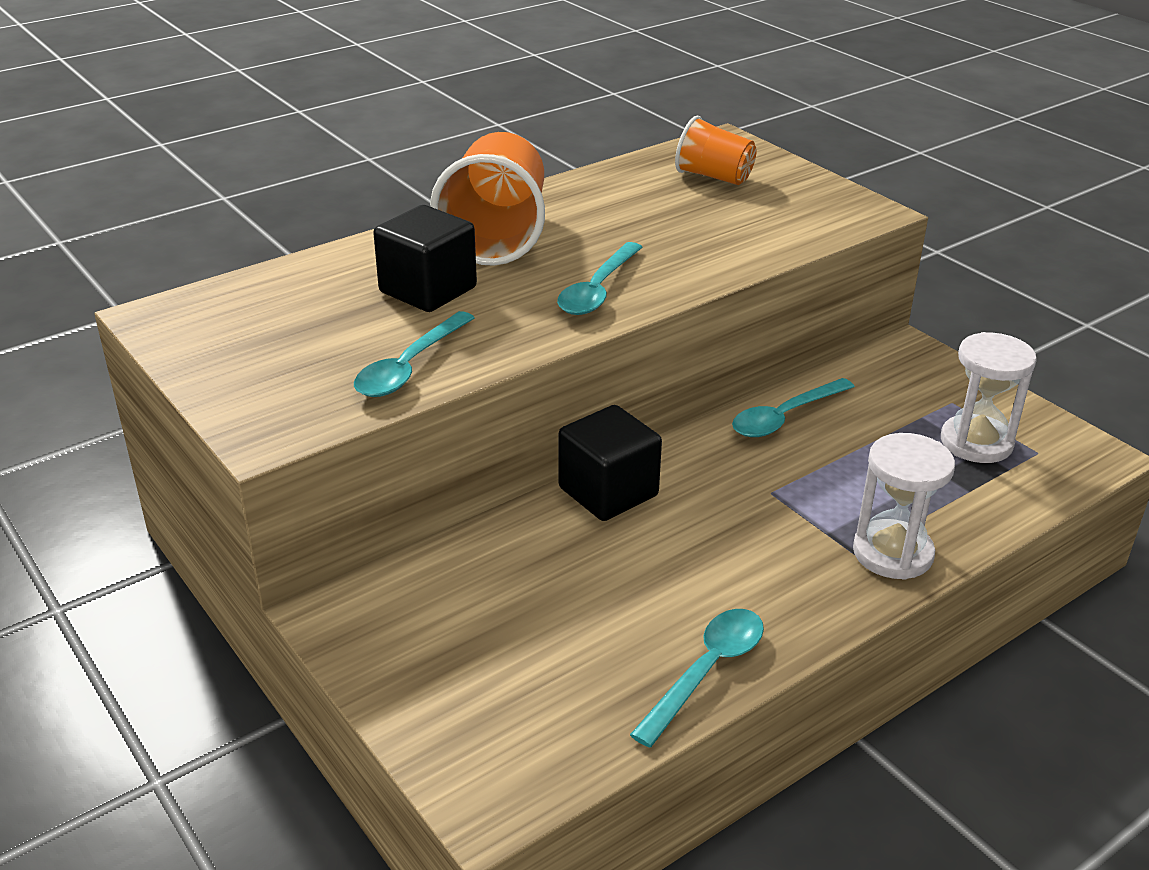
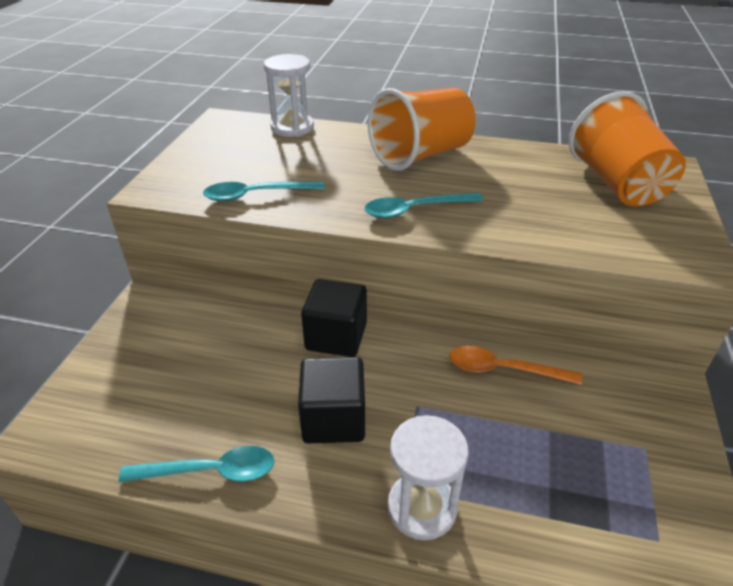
camera: 50 degrees right, 5 degrees up
(428, 290) = (336, 164): black cube -> black cube (333, 419)
(713, 177) = (617, 184): orange cup -> orange cup, size x1.73
(785, 417) = (503, 369): turquoise spoon -> orange spoon
(976, 442) = (615, 490): white hourglass -> white hourglass (292, 127)

